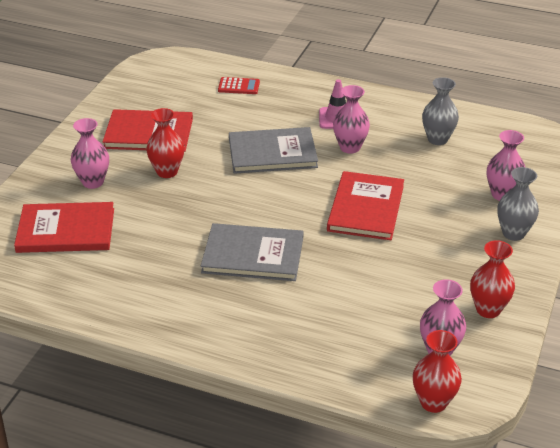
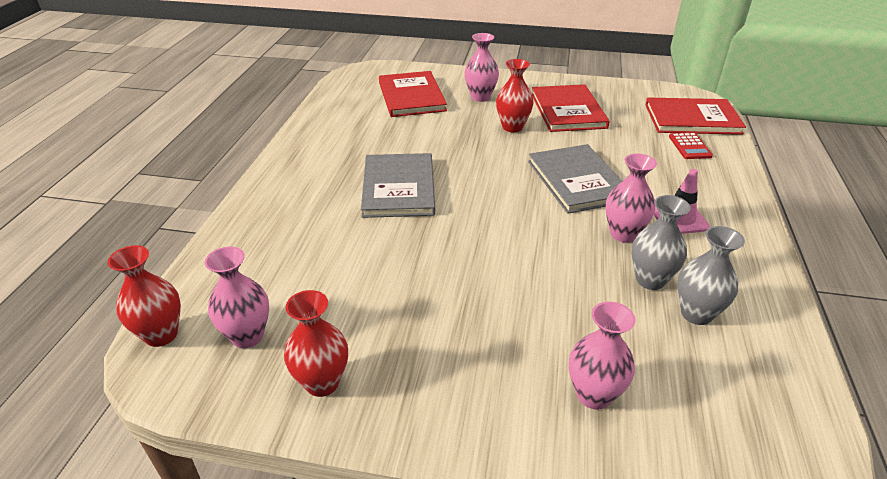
camera: 80 degrees right, 0 degrees up
(366, 208) = (504, 256): red book -> red book (692, 119)
(513, 233) = (499, 411): grey vase -> grey vase (650, 280)

